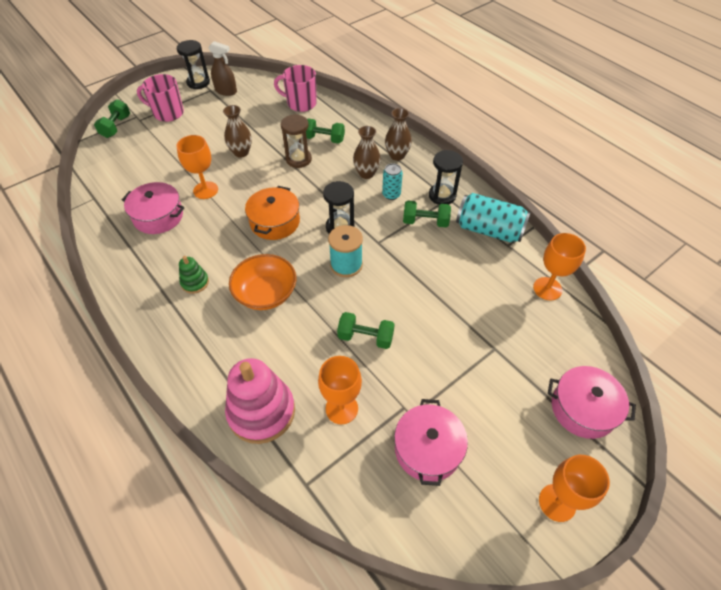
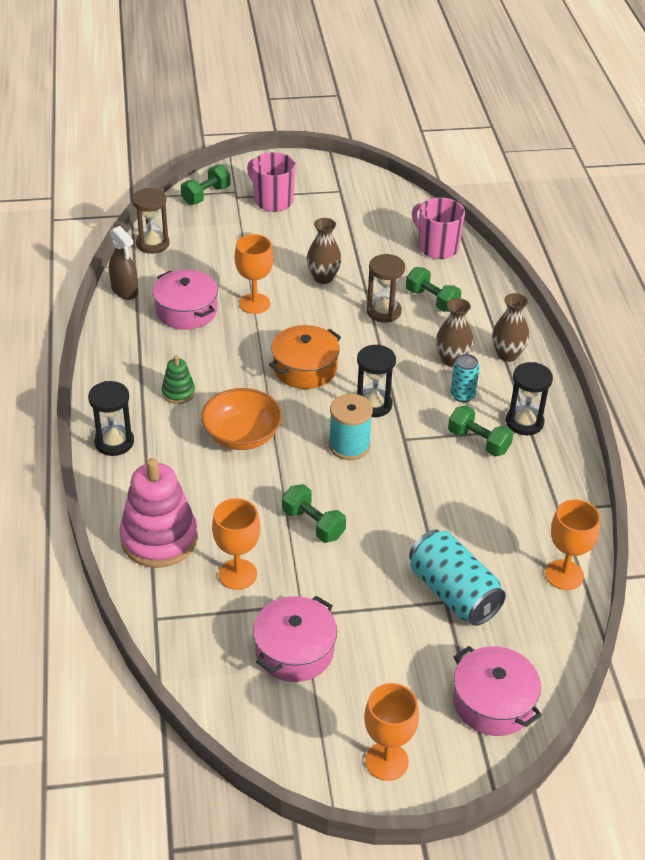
camera: 30 degrees right, 10 degrees down
(98, 177) = (152, 244): none -> brown hourglass
(198, 82) = (332, 176): black hourglass -> black hourglass (114, 442)
(226, 91) = (357, 199): brown spray bottle -> brown spray bottle (125, 291)
(489, 230) = (549, 483): turquoise can -> turquoise can (453, 593)

